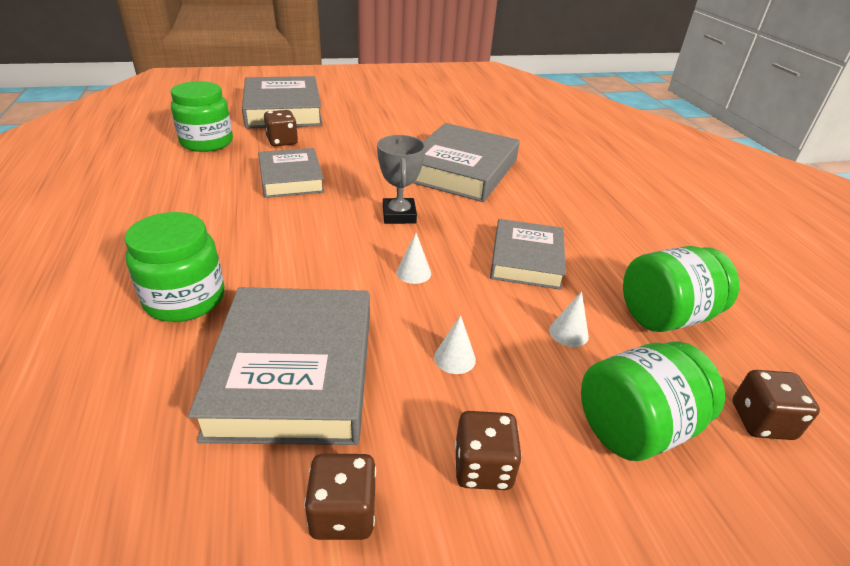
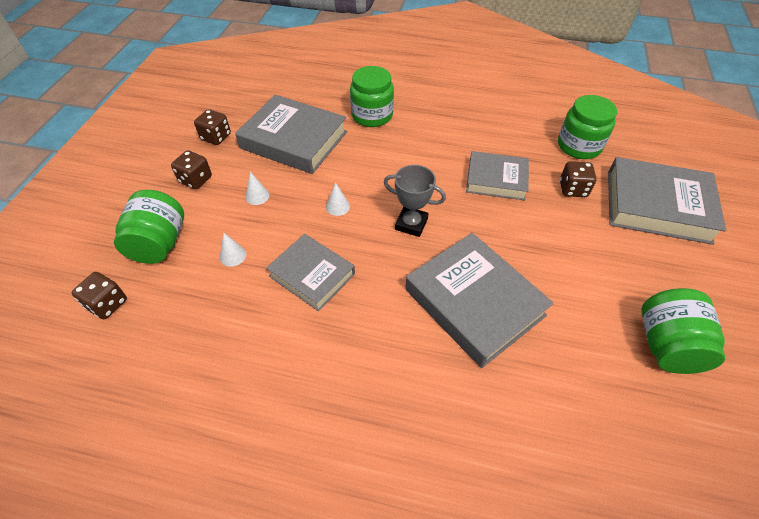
camera: 120 degrees right, 15 degrees up
(665, 316) = (201, 322): green jar -> green jar (666, 345)

